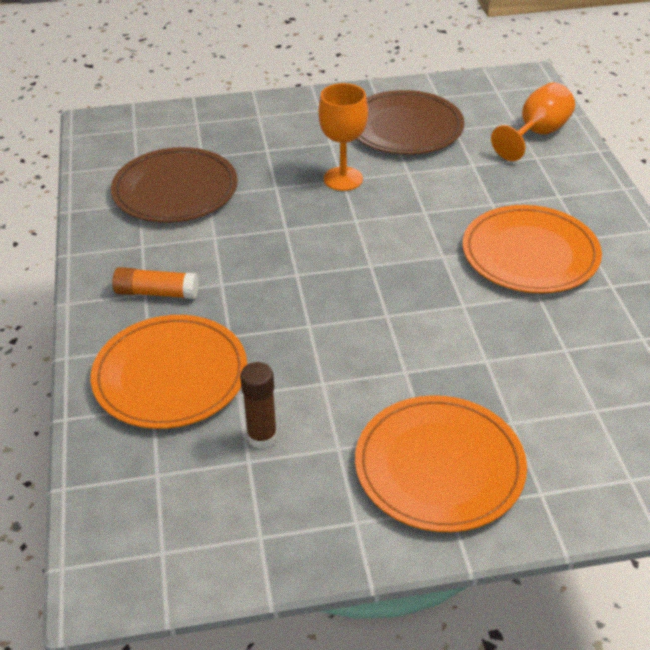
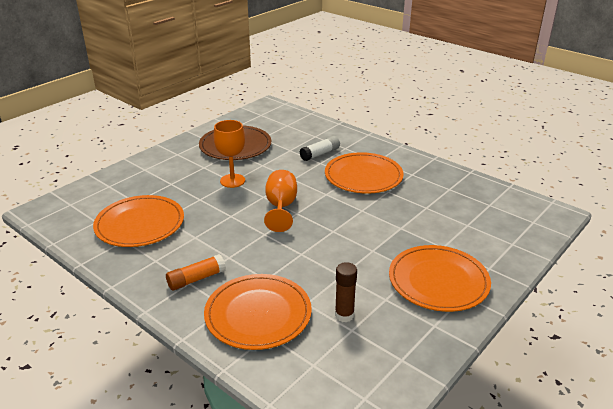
camera: 40 degrees left, 10 degrees down
(175, 190) = (140, 224): brown plate -> orange plate
(508, 189) = (320, 154): none -> white glue stick
(537, 134) = (303, 126): orange goblet -> orange goblet (281, 207)

